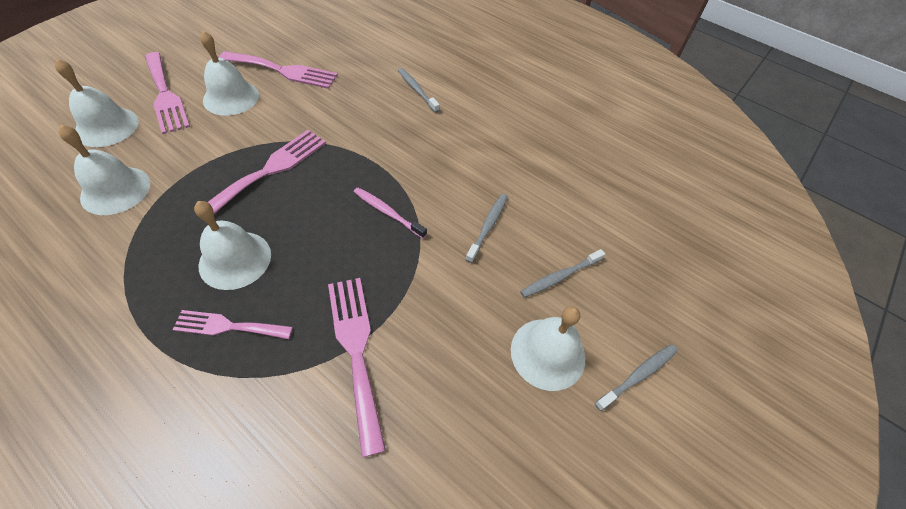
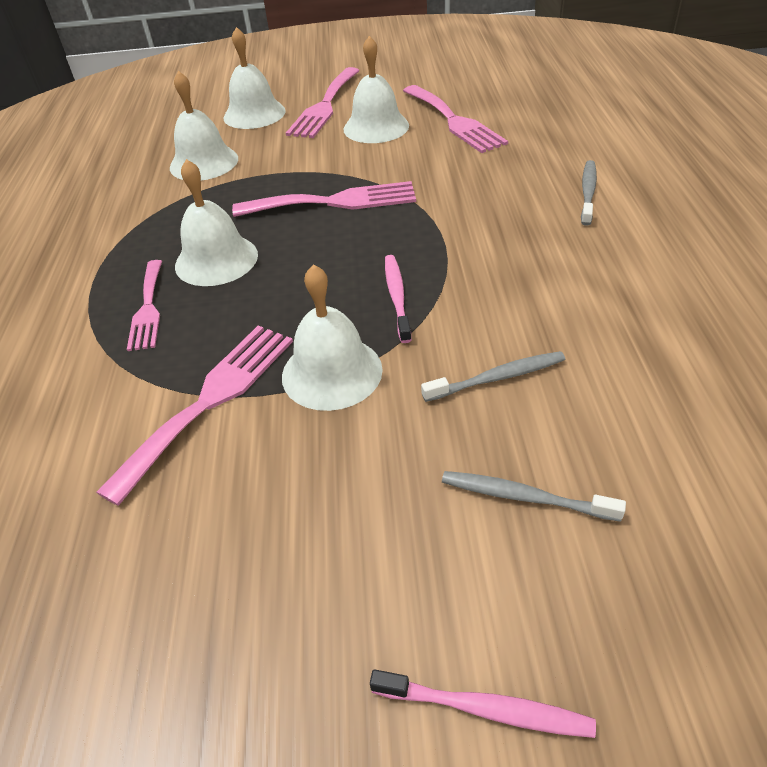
camera: 55 degrees right, 10 degrees down
(228, 326) = (148, 308): pink fork -> pink fork turned 150 degrees counterclockwise
(548, 353) = (393, 567): white bell -> white bell (332, 372)
(638, 375) = (485, 708): grey toothbrush -> pink toothbrush

